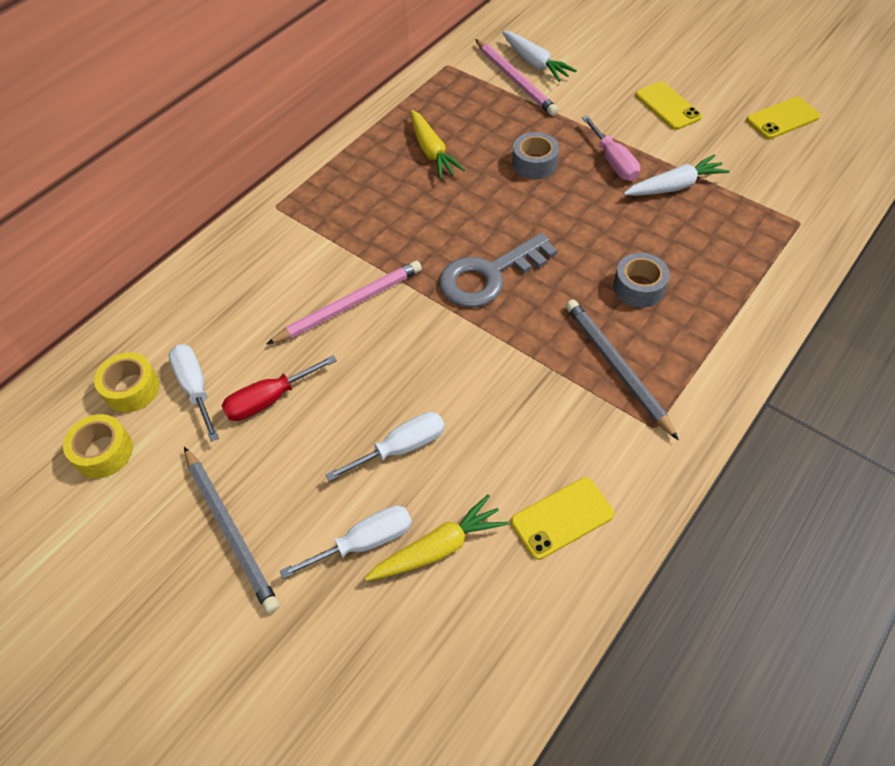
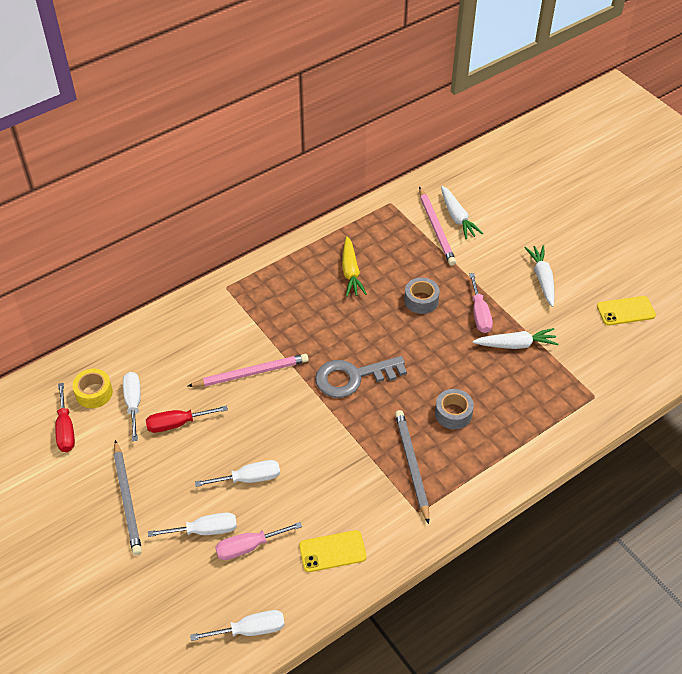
camera: 15 degrees right, 5 degrees down
(103, 452) = (66, 429): yellow tape -> red screwdriver
(438, 547) = (248, 547): yellow carrot -> pink screwdriver
(491, 677) = (250, 630): none -> white screwdriver
(667, 106) = (542, 279): yellow phone -> white carrot

